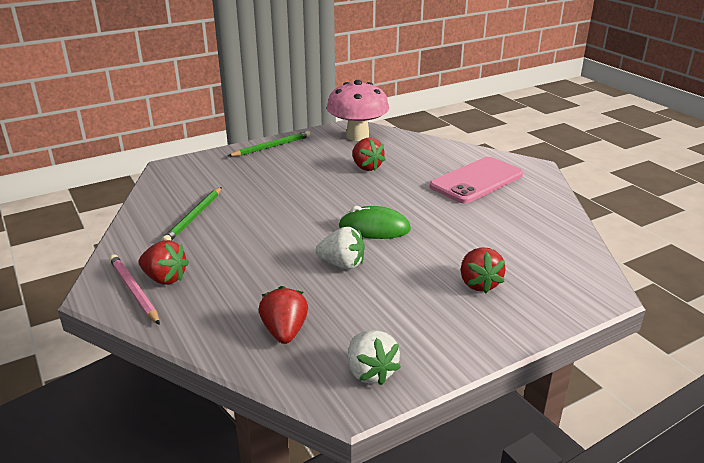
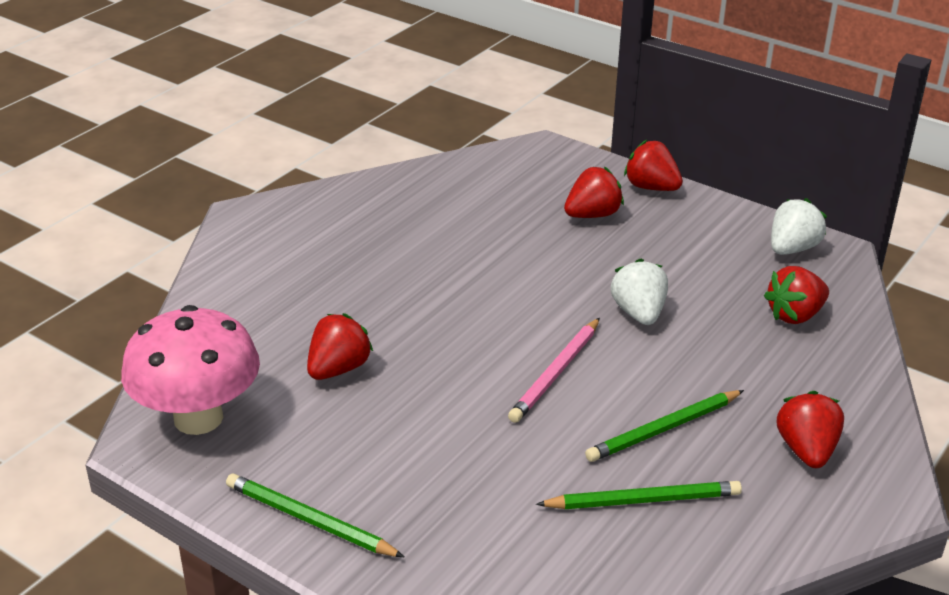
camera: 115 degrees left, 5 degrees up
(133, 291) = (855, 466): pink pencil -> pink pencil (556, 373)
(233, 238) = (664, 429): none -> green pencil
(374, 228) = (533, 311): green mouse -> none
(476, 181) = (325, 254): pink phone -> none
(511, 328) = (651, 187): none -> red strawberry

